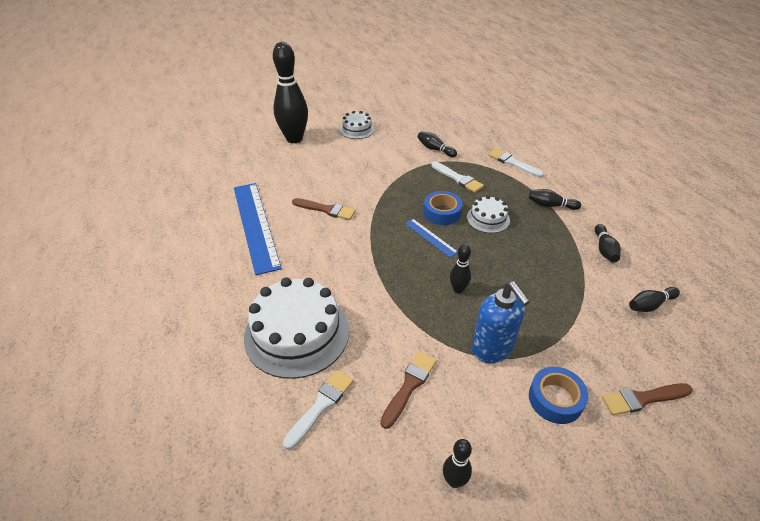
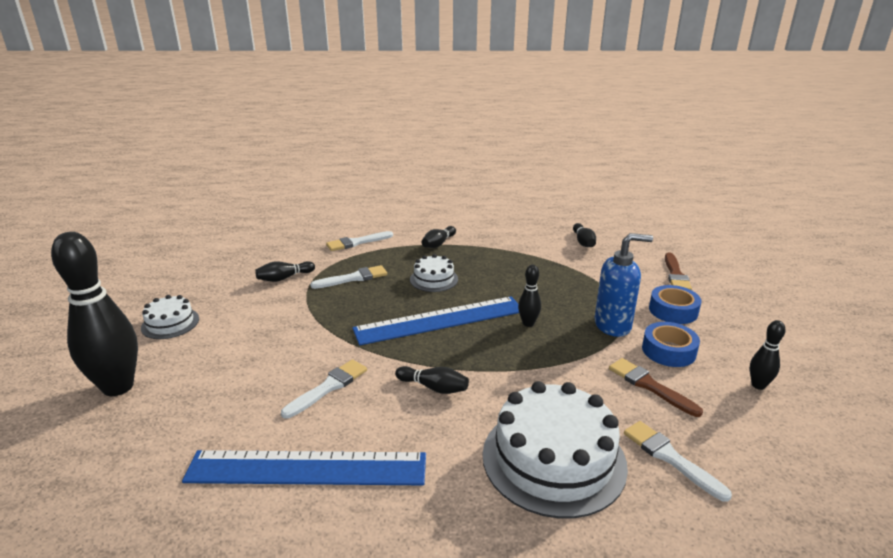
camera: 70 degrees left, 15 degrees down
(326, 209) = (328, 387): brown brush -> white brush
(430, 237) = (439, 320): blue ruler -> blue ruler, size x2.16
(442, 212) = (403, 302): blue tape -> blue tape (668, 351)
(604, 249) = (512, 239): black bowling pin -> black bowling pin (434, 387)

